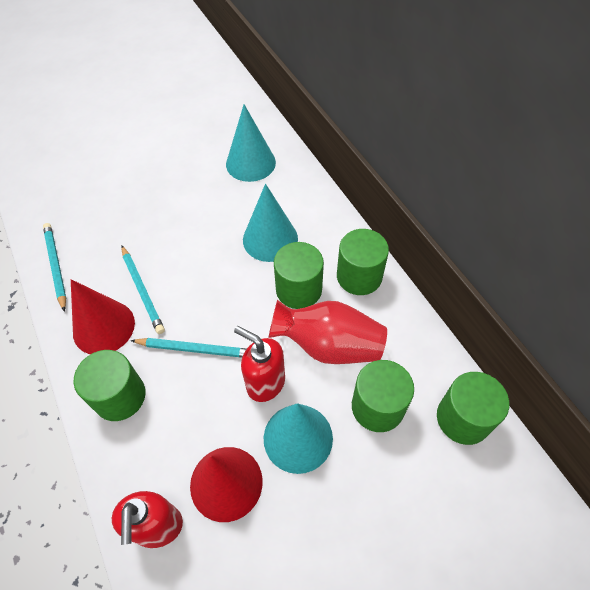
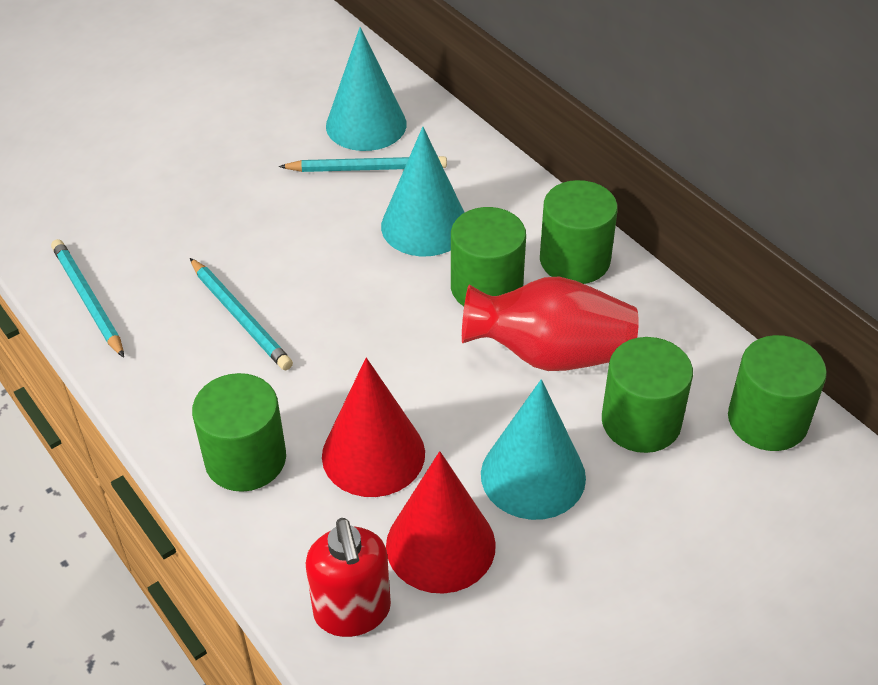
camera: 10 degrees left, 10 degrees down
(104, 327) = (192, 372): red cone -> red cone (373, 454)
(195, 349) = (346, 384): turquoise pencil -> turquoise pencil (366, 169)
(265, 383) = (466, 413): red soap dispenser -> none

